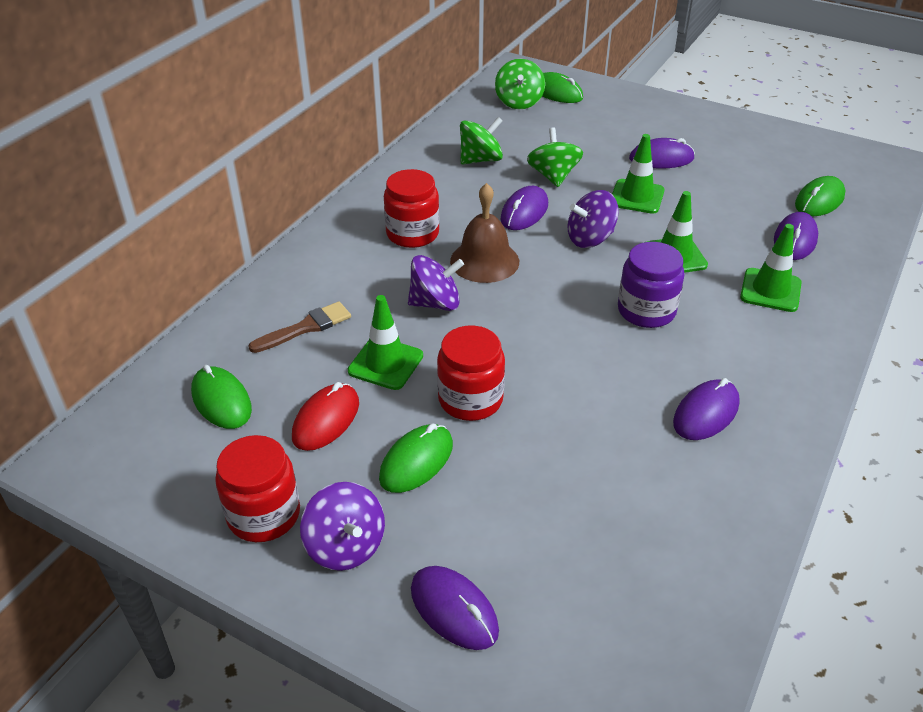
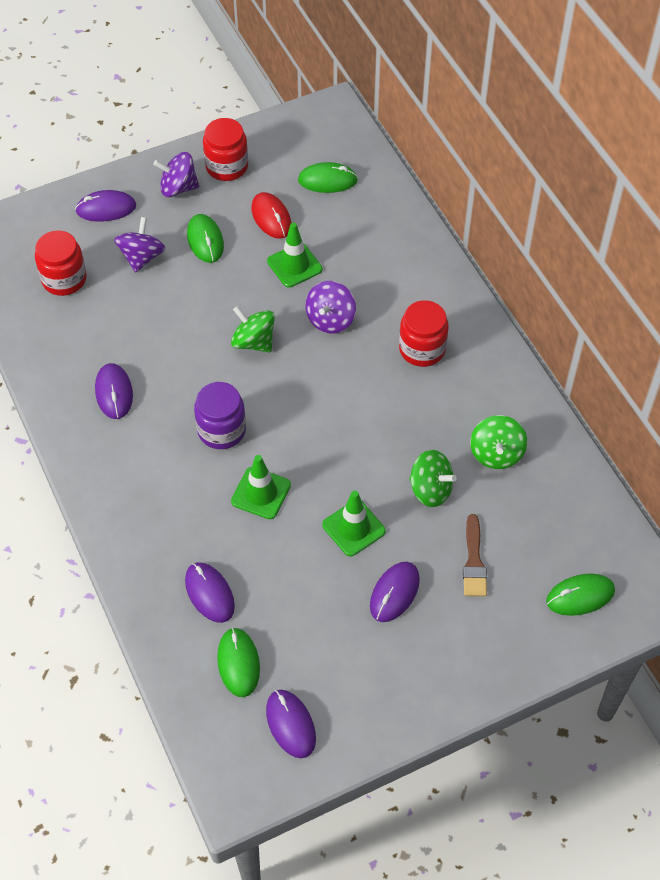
camera: 125 degrees right, 15 degrees up
(306, 327) = (362, 243): brown brush -> brown brush (474, 561)
(470, 399) = (228, 288): red jar -> red jar (64, 279)
(484, 261) = (353, 373): brown bell -> none
(519, 102) = (582, 550): green spinning top -> green spinning top (253, 342)
(524, 212) = (394, 435): purple mouse -> purple mouse (290, 724)
(590, 239) = (326, 455): purple spinning top -> purple spinning top (142, 257)
(770, 290) = (175, 523): green traffic cone -> none

